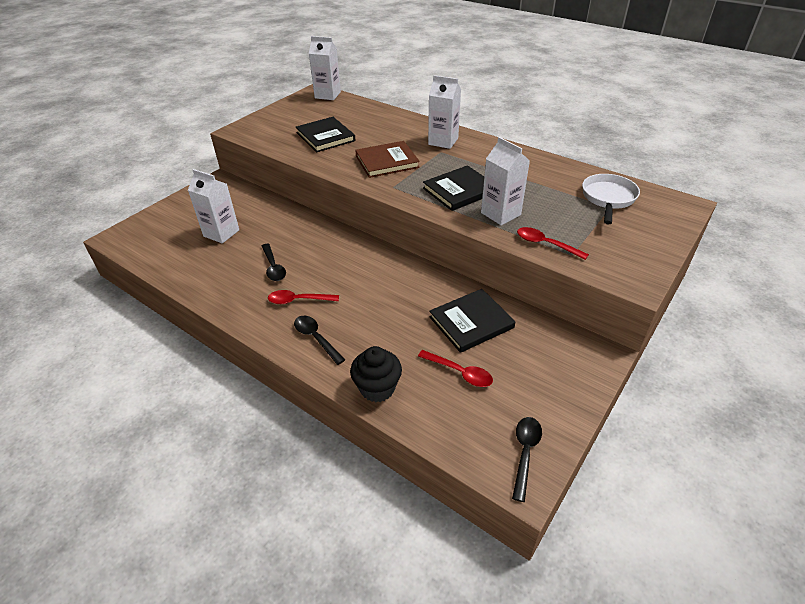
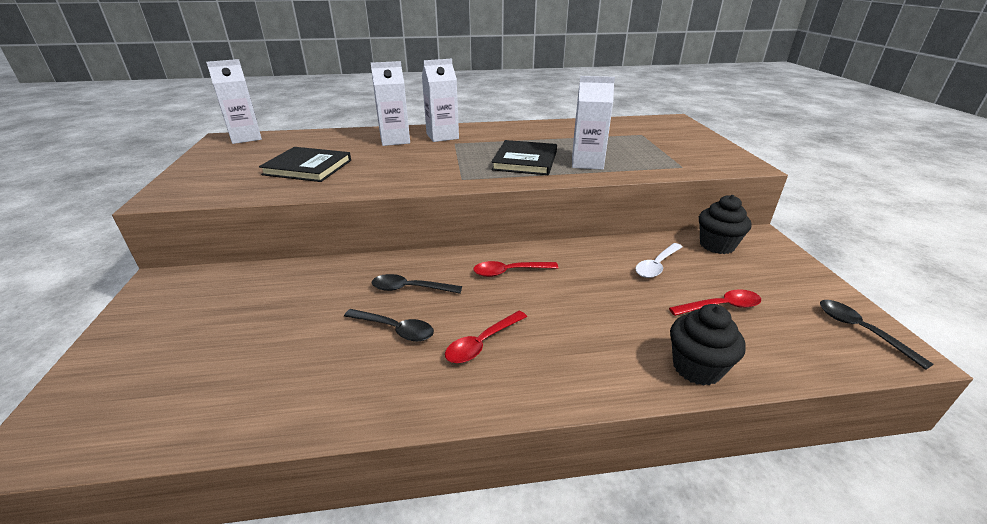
camera: 45 degrees left, 10 degrees down
(221, 233) = (256, 333): white carton -> white carton (395, 140)
(316, 338) = (565, 366): black spoon -> black spoon (410, 288)
(387, 161) = (417, 164): brown book -> none
(471, 322) = (657, 265): black book -> white spoon
(546, 244) = (655, 168): red spoon -> red spoon (509, 272)
(547, 337) = (717, 245): none -> black cupcake
(608, 198) = (630, 130): white pan -> none

